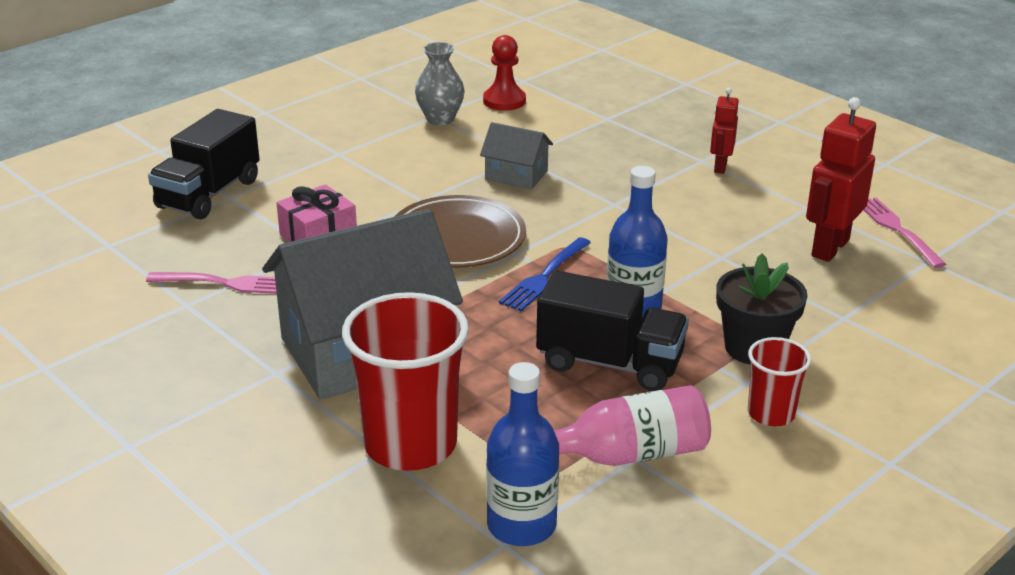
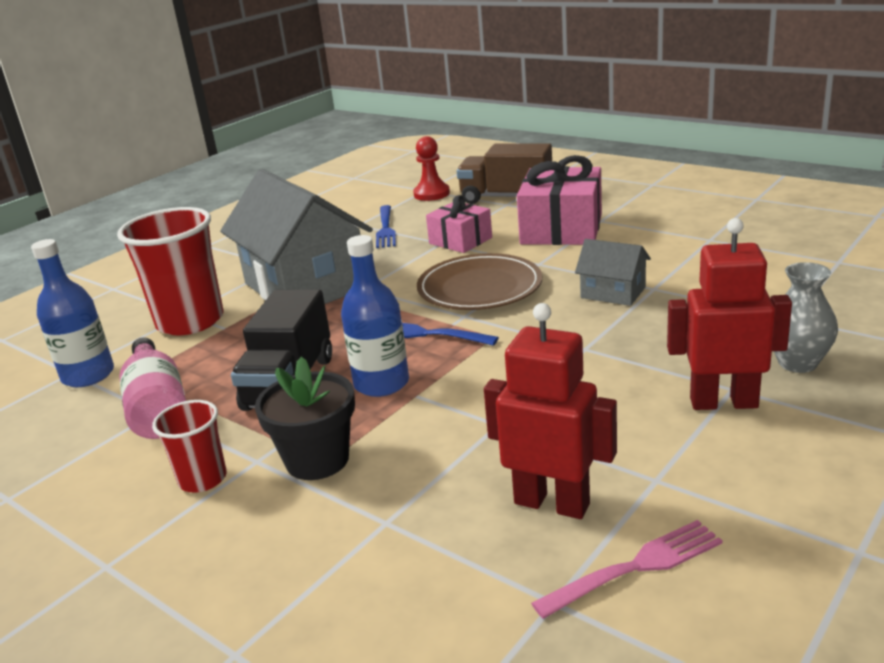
camera: 85 degrees right, 5 degrees down
(209, 194) = (506, 198): black truck -> brown truck
(225, 283) = (385, 228): pink fork -> blue fork
(343, 176) = (561, 229): none -> pink gift
(440, 119) = (703, 242): grey vase -> grey vase (797, 363)
(504, 101) = (775, 261): red pawn -> red pawn (431, 194)
(516, 175) = (613, 292): grey house -> grey house turned 75 degrees counterclockwise
(720, 167) = (723, 402): red robot -> red robot, size x1.72

